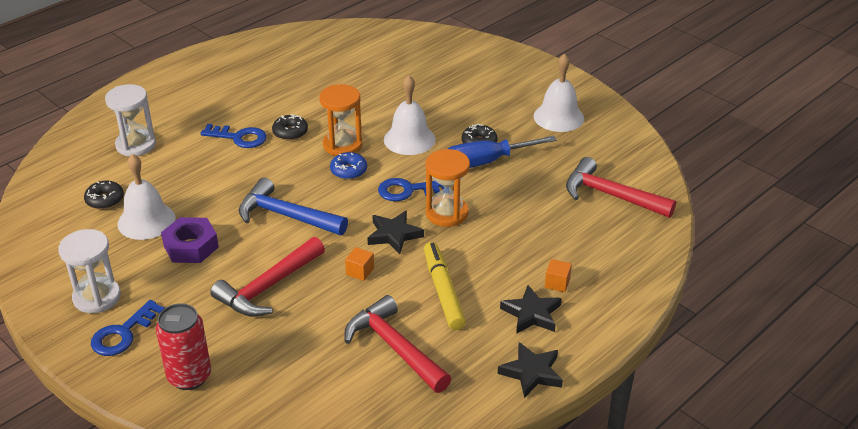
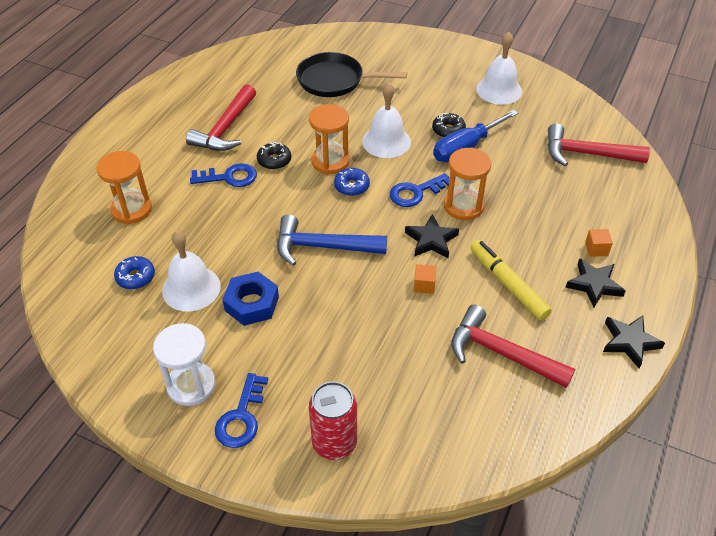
camera: 20 degrees left, 10 degrees up
(105, 200) = (135, 277): black donut -> blue donut
(136, 145) = (131, 209): white hourglass -> orange hourglass
(191, 246) = (252, 304): purple nut -> blue nut
(268, 287) = (351, 326): red hammer -> red hammer (225, 129)
(395, 75) = (335, 80): none -> black pan

